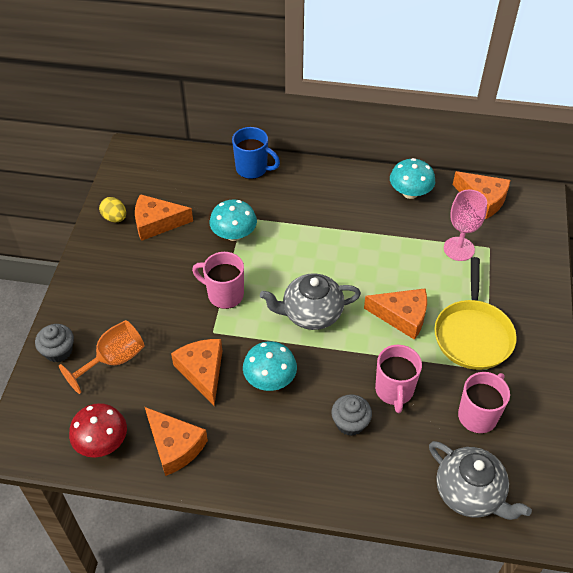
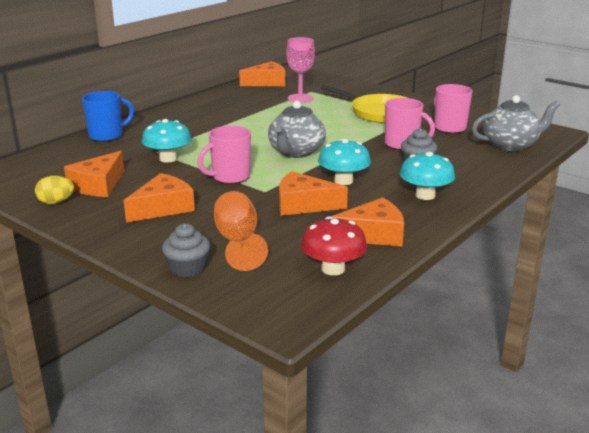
camera: 60 degrees left, 25 degrees down
(402, 316) = (338, 126): orange cheese -> orange cheese (163, 208)
(410, 193) = (226, 97): turquoise mushroom -> turquoise mushroom (425, 195)

